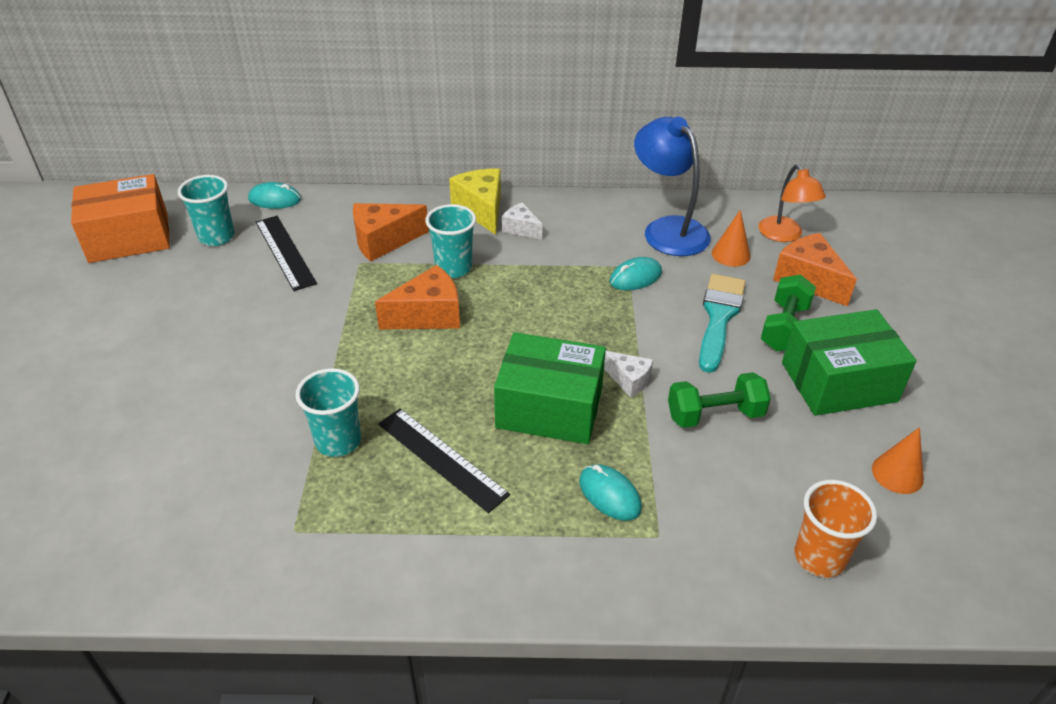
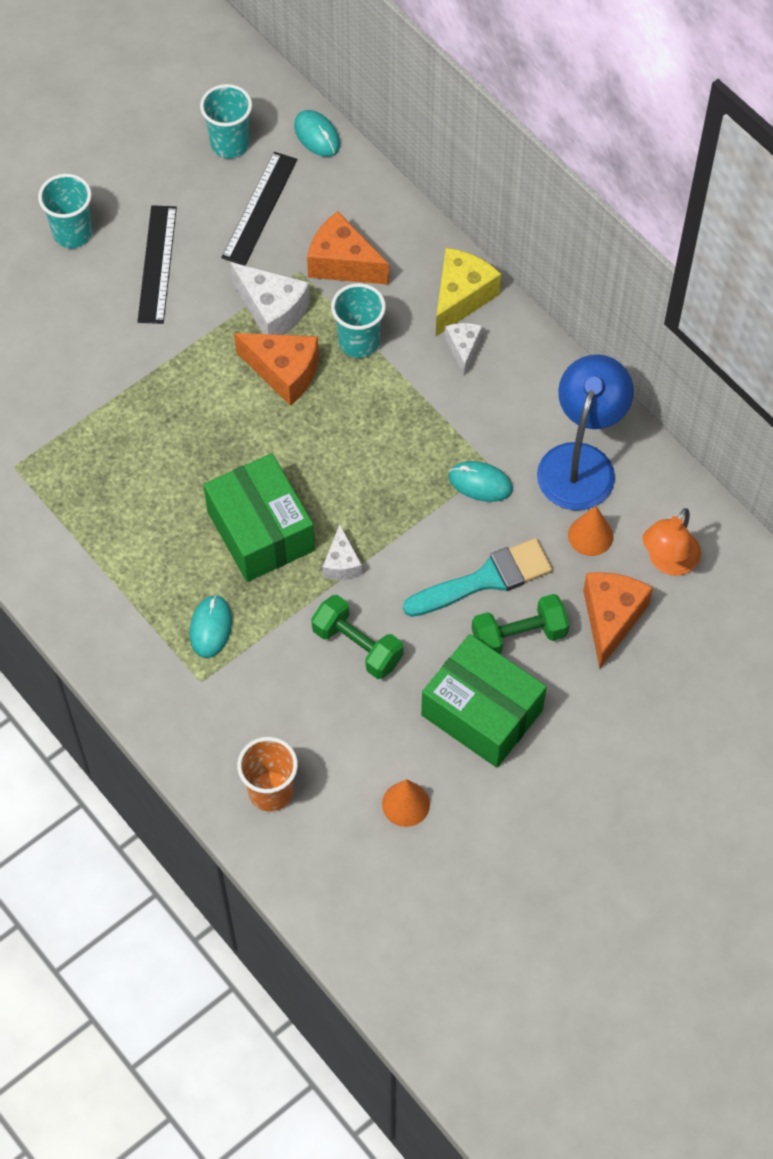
camera: 50 degrees right, 20 degrees up
(129, 237) = (169, 88): orange box -> none
(338, 441) = (105, 425): turquoise cup -> turquoise cup (72, 233)
(371, 292) = (272, 311): none -> white cheese
(442, 458) = (149, 500): black ruler -> black ruler (157, 264)

